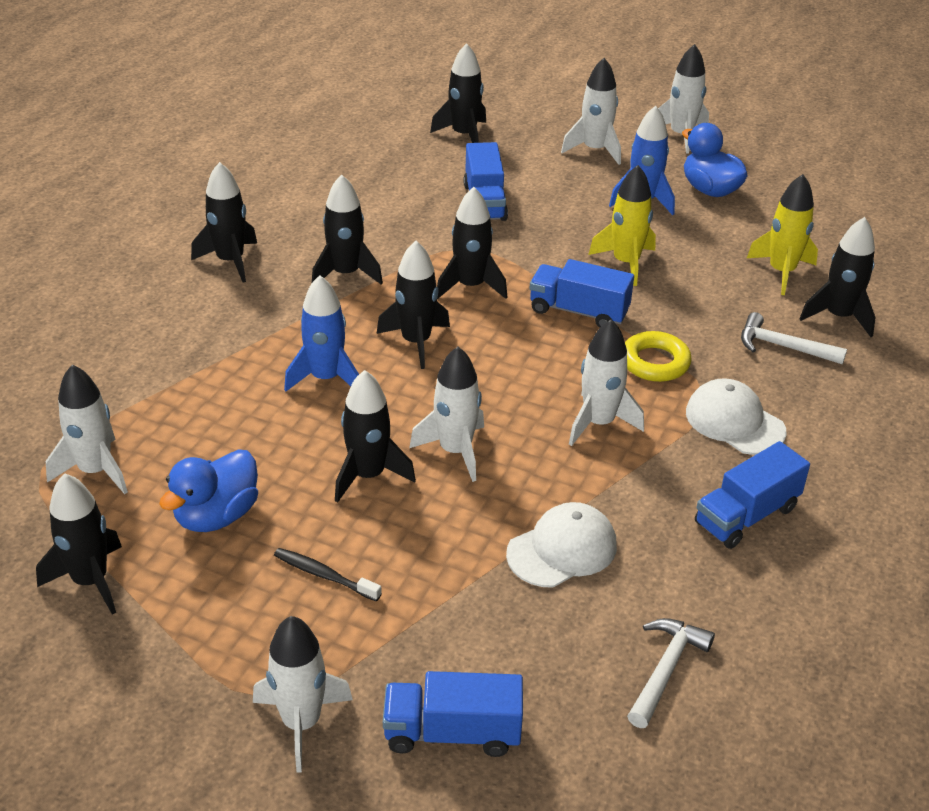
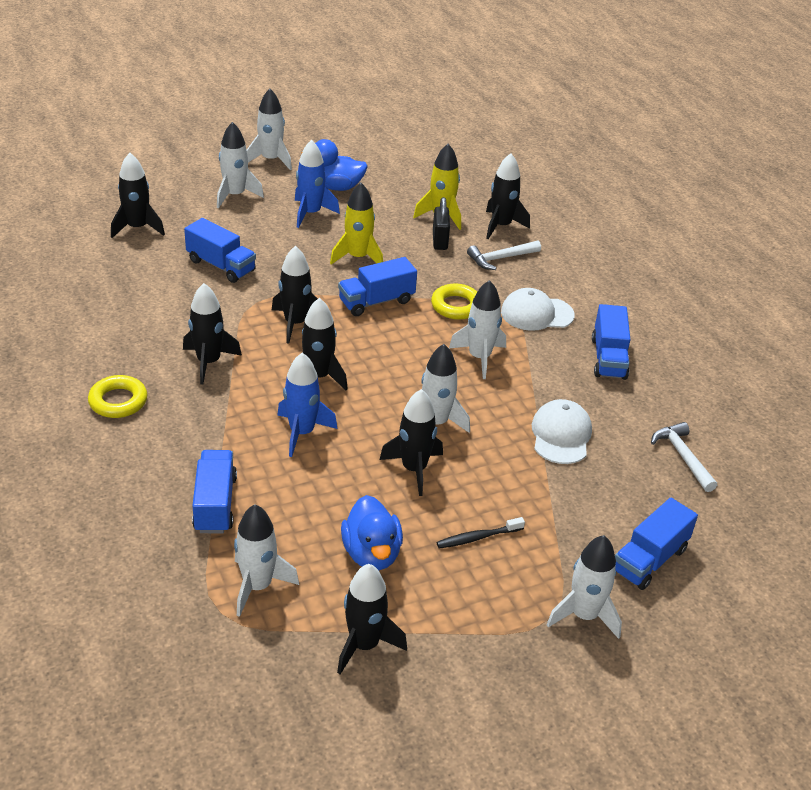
camera: 50 degrees left, 0 degrees up
(169, 386) = (215, 504): none -> blue truck
(230, 261) = (118, 401): black rocket -> yellow ring
(740, 293) = (440, 240): none -> black padlock

